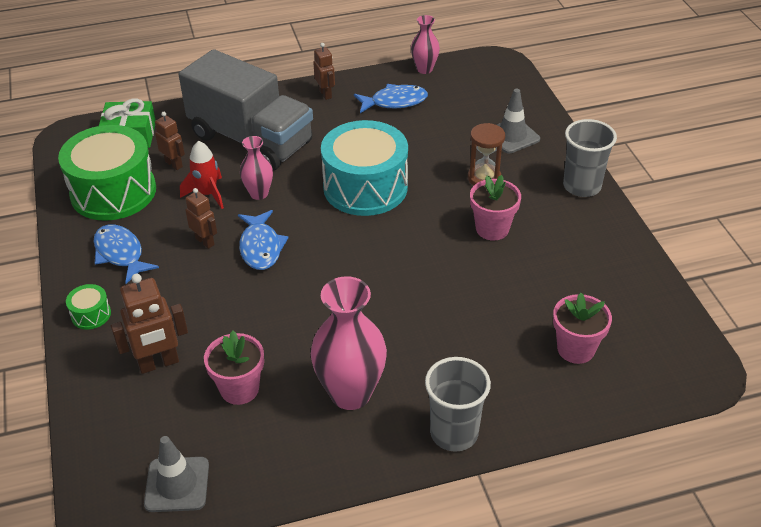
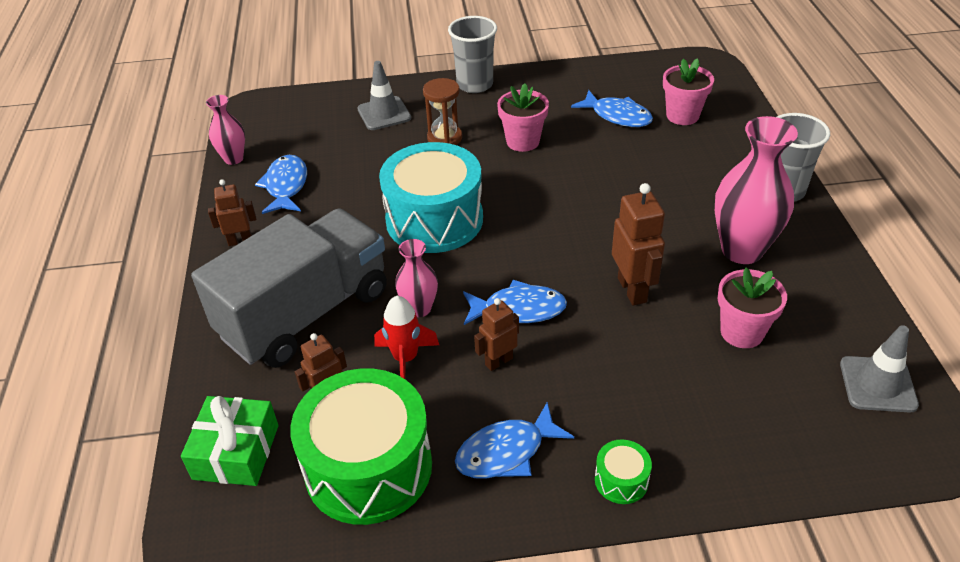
camera: 80 degrees left, 0 degrees up
(158, 363) = (707, 404): brown robot -> brown robot (632, 290)
(558, 295) = (617, 116): none -> blue fish

